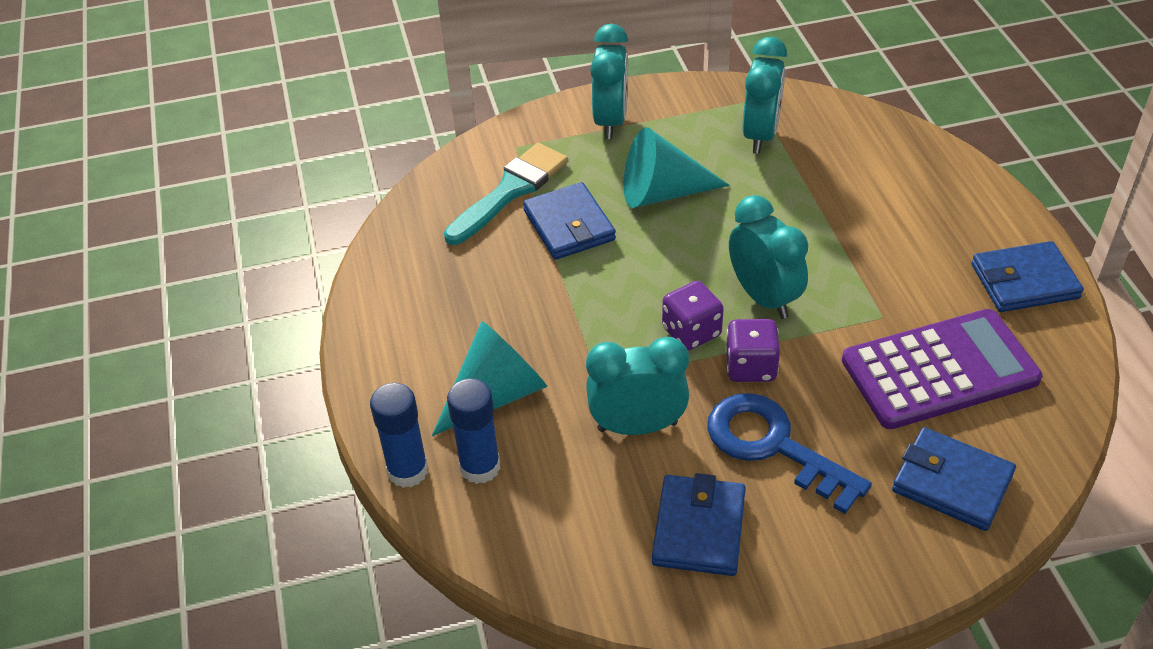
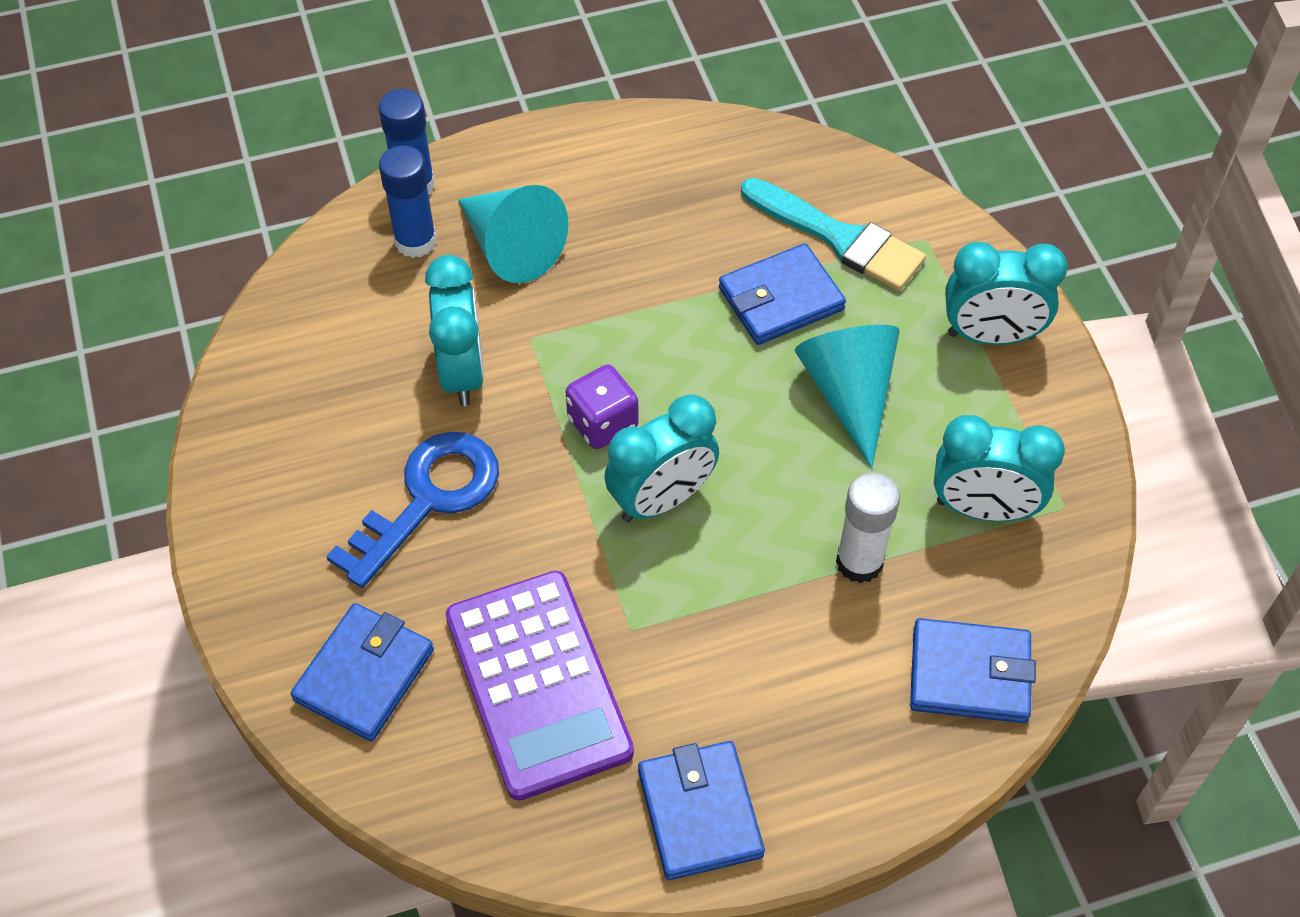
camera: 85 degrees right, 10 degrees up
(699, 529) = (323, 427): blue wallet -> blue wallet (969, 674)
(751, 367) = (547, 481): purple dice -> none
(810, 195) = (859, 562): none -> white glue stick

